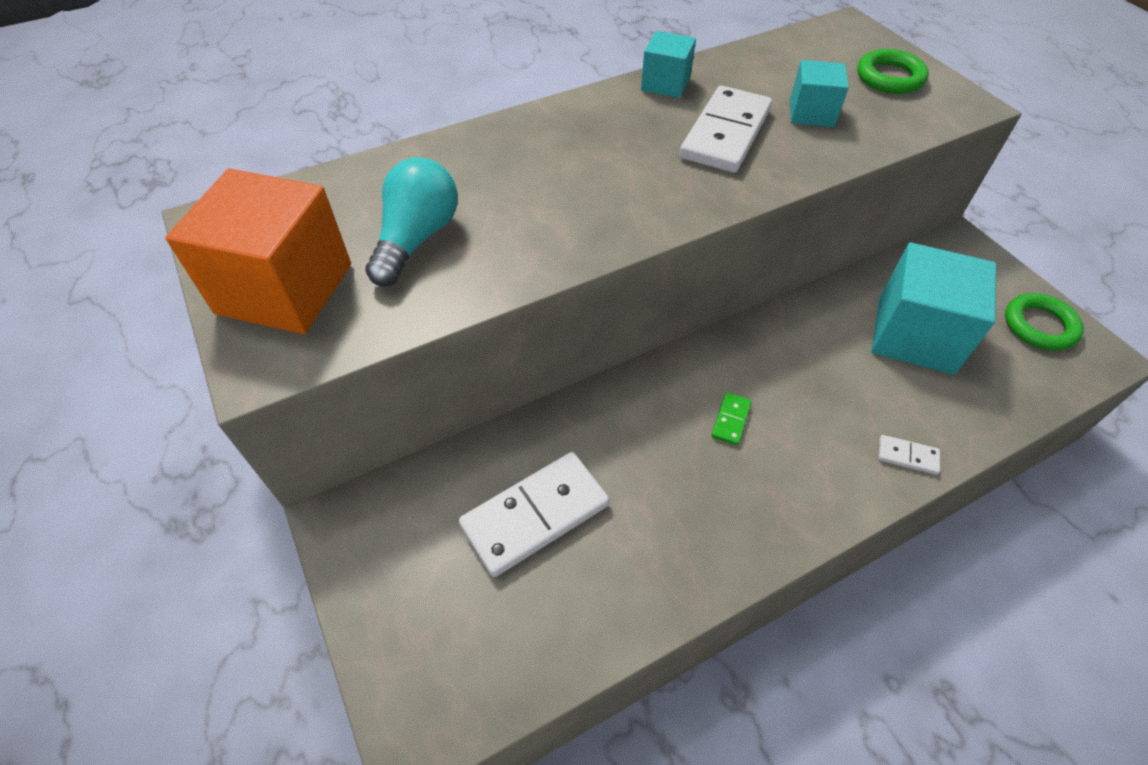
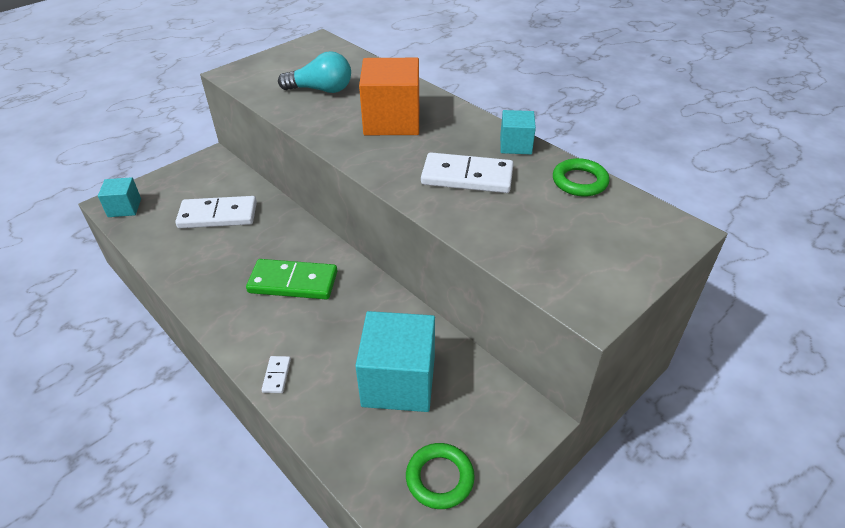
camera: 75 degrees right, 10 degrees down
(285, 288) = (277, 67): orange cube -> orange cube (392, 121)
(535, 515) = (218, 215): white domino -> white domino turned 45 degrees counterclockwise
(731, 420) = (293, 282): green domino -> green domino, size x2.27
(811, 113) = (518, 215): turquoise cube -> turquoise cube (124, 208)
(889, 77) = (604, 257): green ring -> green ring (579, 181)

